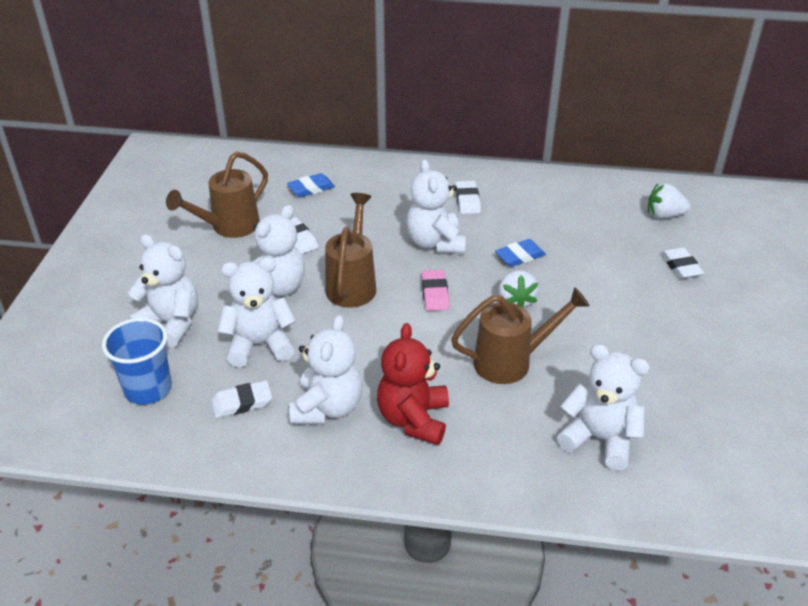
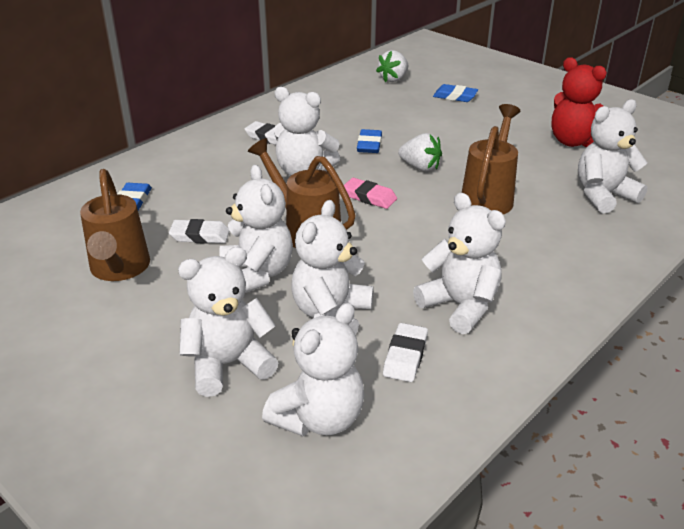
camera: 55 degrees left, 5 degrees down
(148, 389) = (319, 418): blue cup -> white teddy bear
(413, 419) = (515, 266): red teddy bear -> red teddy bear (573, 141)
(681, 266) = (455, 96): white eraser -> blue eraser

